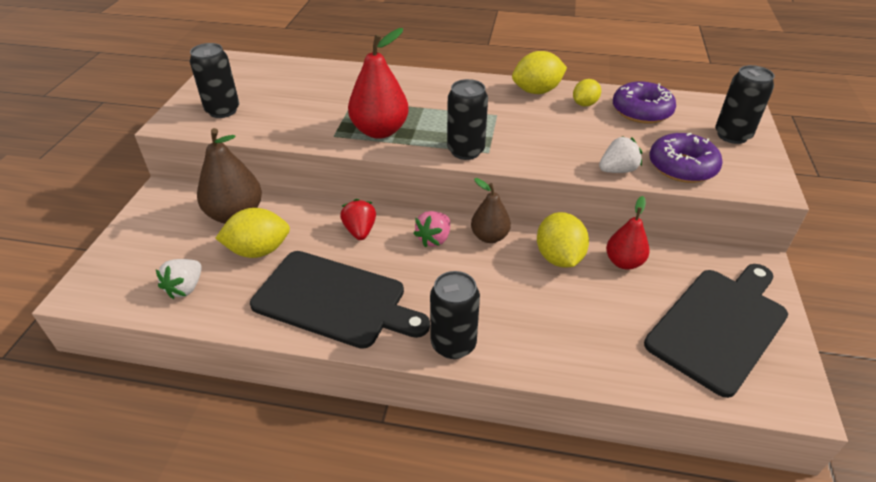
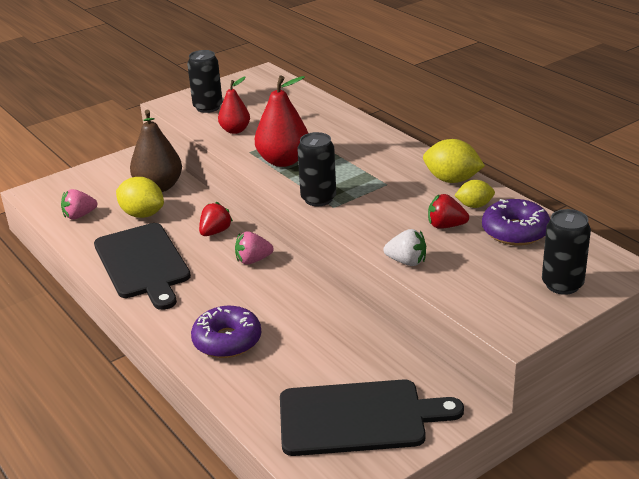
camera: 45 degrees right, 10 degrees down
(185, 288) = (79, 216): white strawberry -> pink strawberry
(453, 344) = (170, 324): black can -> none
(489, 237) = (292, 278): brown pear -> none
(559, 257) = (317, 315): yellow lemon -> none
(593, 128) = (446, 226): none -> red strawberry
(624, 262) = (360, 343): red pear -> red pear (235, 130)
(682, 167) = (465, 284): purple donut -> purple donut (227, 341)

